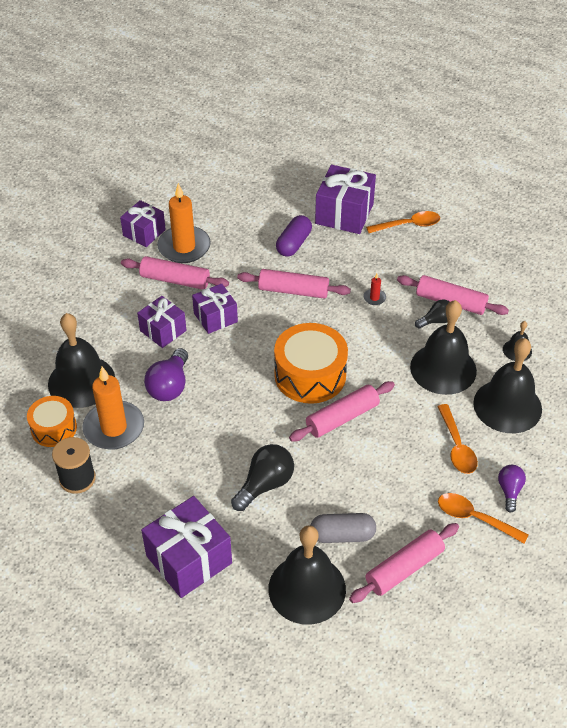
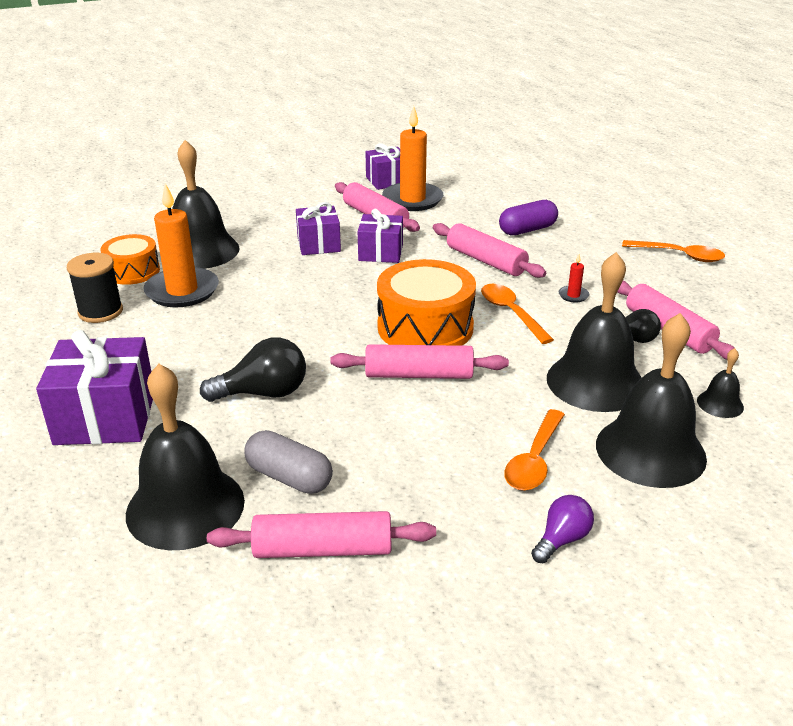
camera: 35 degrees right, 15 degrees down
(169, 386) = (272, 282): purple light bulb -> none
(344, 214) = (610, 226): purple gift -> none
(474, 518) = (478, 544): orange spoon -> orange spoon (511, 313)

